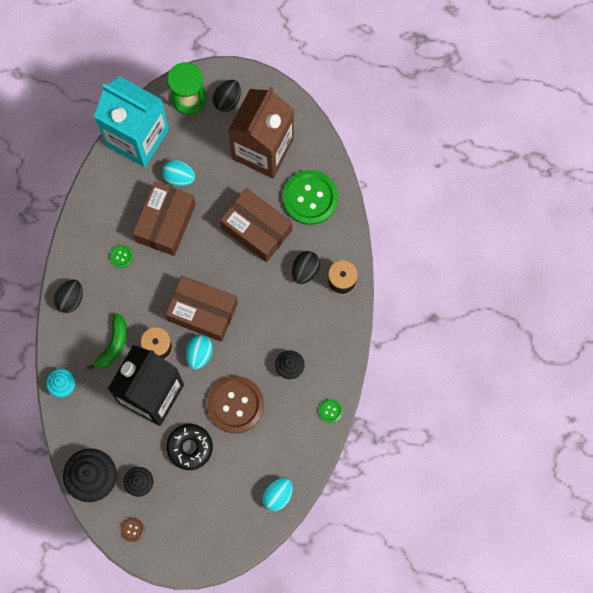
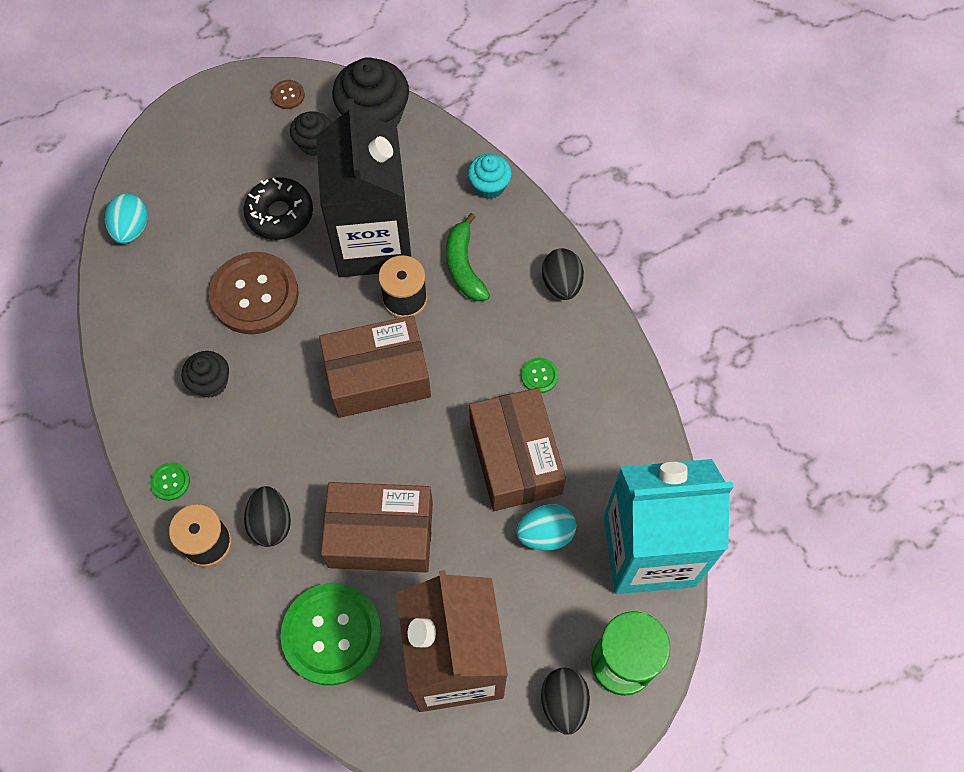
camera: 145 degrees right, 10 degrees down
(199, 354) = (344, 324): turquoise egg -> none
(330, 411) = (120, 364): green button -> green button (170, 482)

